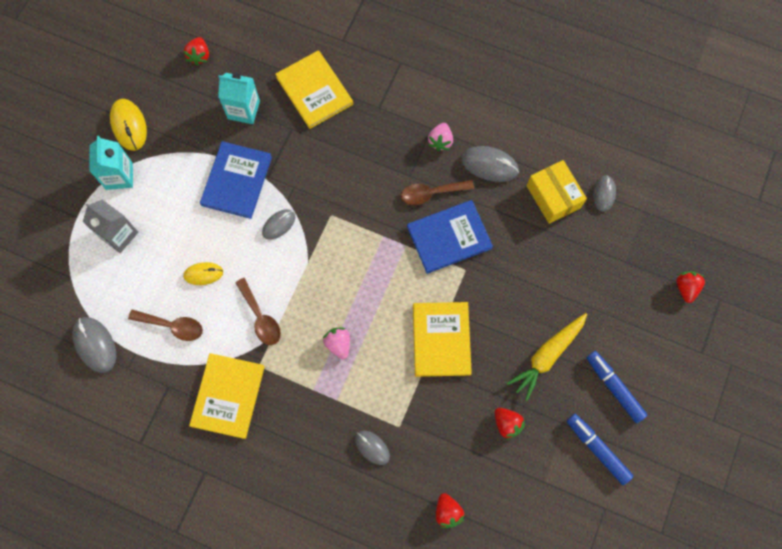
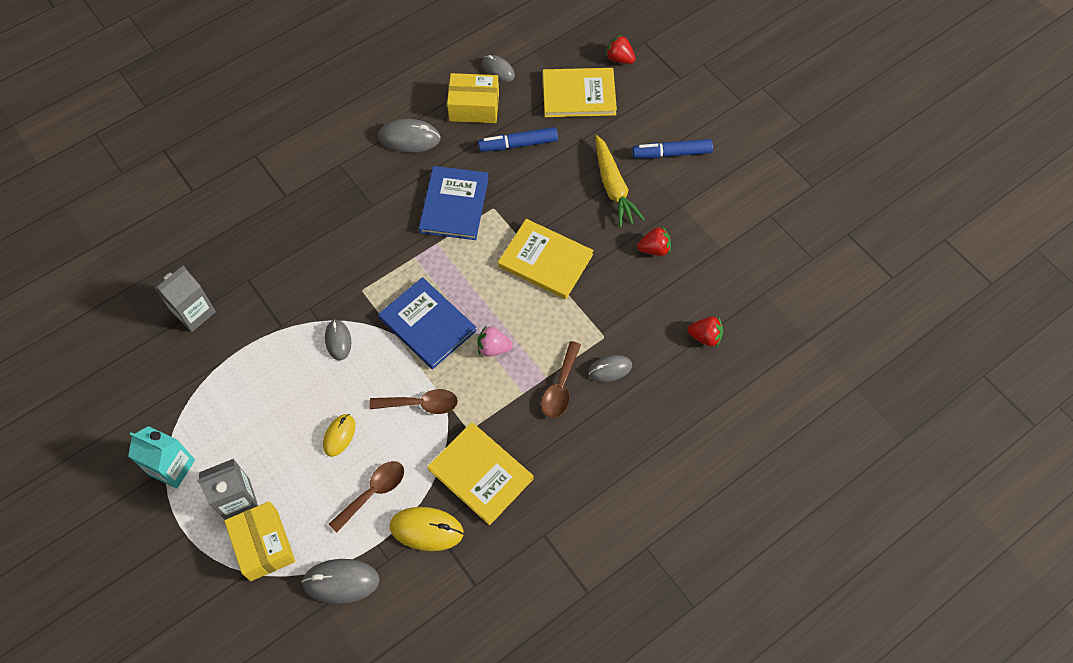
camera: 60 degrees left, 10 degrees down
(95, 275) = (264, 545): none -> yellow box
(129, 126) = (123, 430): yellow mouse -> yellow mouse (426, 529)
(199, 56) = (101, 324): red strawberry -> none
(236, 181) = (264, 356): blue book -> blue book (427, 324)
(243, 110) = (194, 312): turquoise carton -> grey carton
(314, 91) = (225, 240): yellow book -> yellow book (579, 94)
(431, 193) = (402, 197): brown spoon -> brown spoon (560, 387)
(440, 141) = (357, 164): pink strawberry -> none
(489, 165) = (409, 138): grey mouse -> grey mouse turned 45 degrees clockwise
(597, 449) = (716, 194): blue marker -> blue marker (518, 144)

